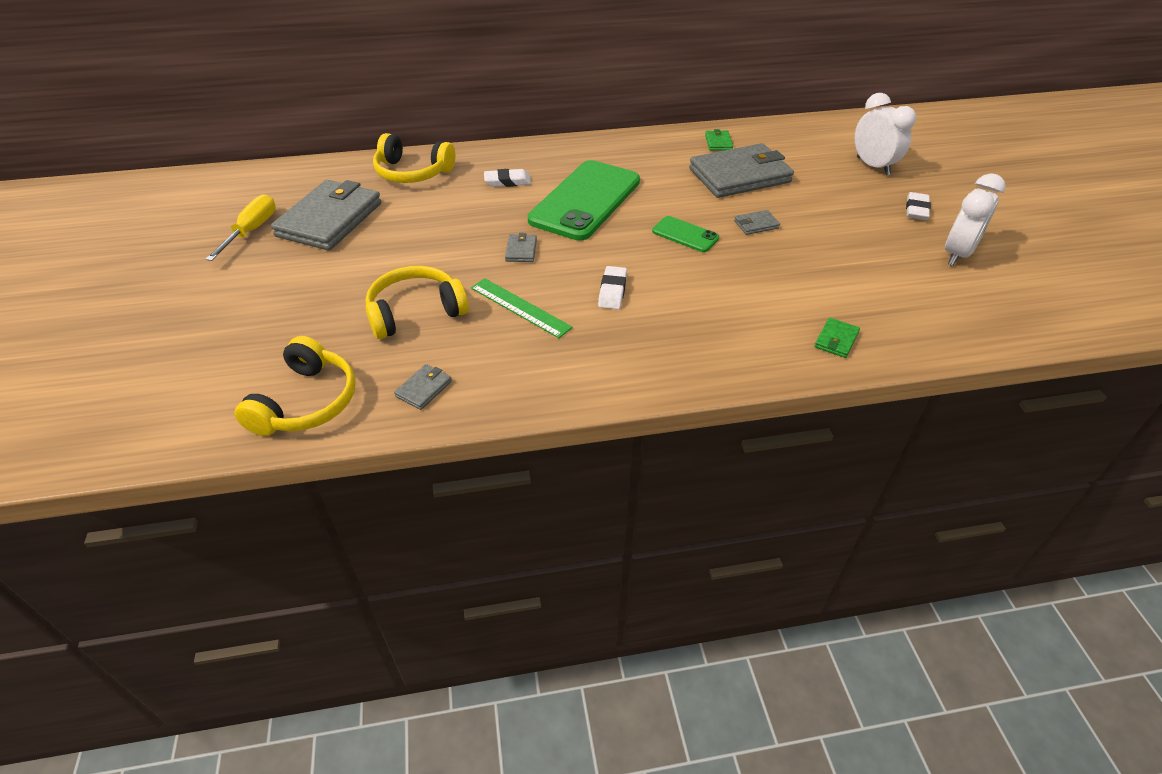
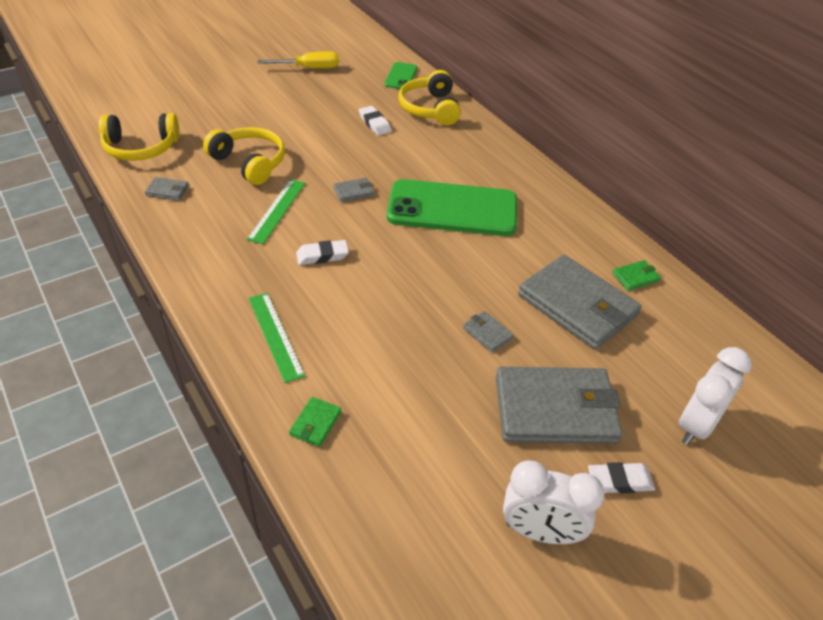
camera: 65 degrees right, 0 degrees up
(330, 219) = (341, 93): grey wallet -> grey wallet (555, 409)
(507, 181) = (451, 158): white eraser -> white eraser (374, 124)
(685, 235) = (436, 284): green phone -> green phone (401, 76)
(717, 344) = (275, 336): none -> green ruler
(836, 340) = (315, 423): green wallet -> green wallet turned 75 degrees counterclockwise

